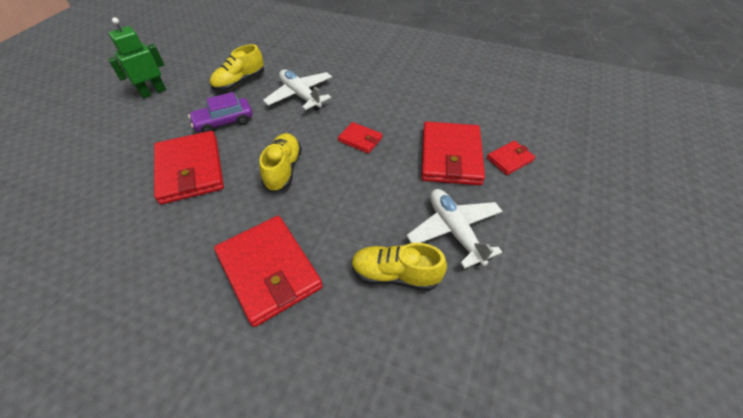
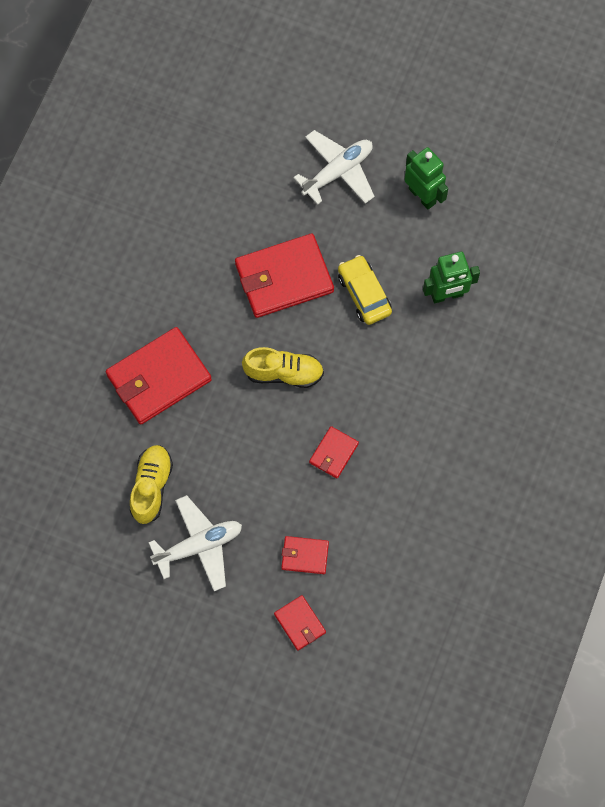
camera: 90 degrees right, 20 degrees up
(224, 122) = (364, 294): purple car -> yellow car
(240, 82) = (447, 295): yellow shoe -> green robot
(300, 95) = (419, 376): white plane -> white plane (338, 172)
(450, 156) = (304, 556): red wallet -> red wallet, size x0.50

